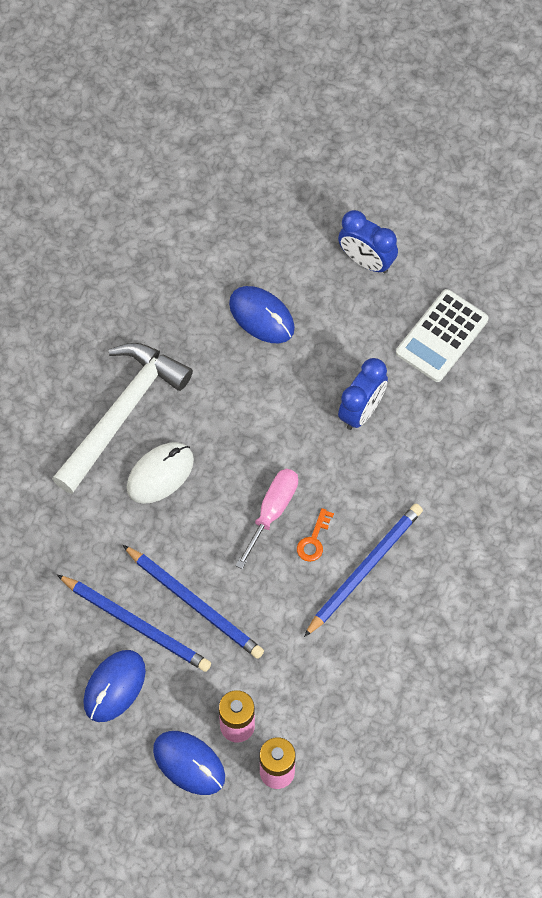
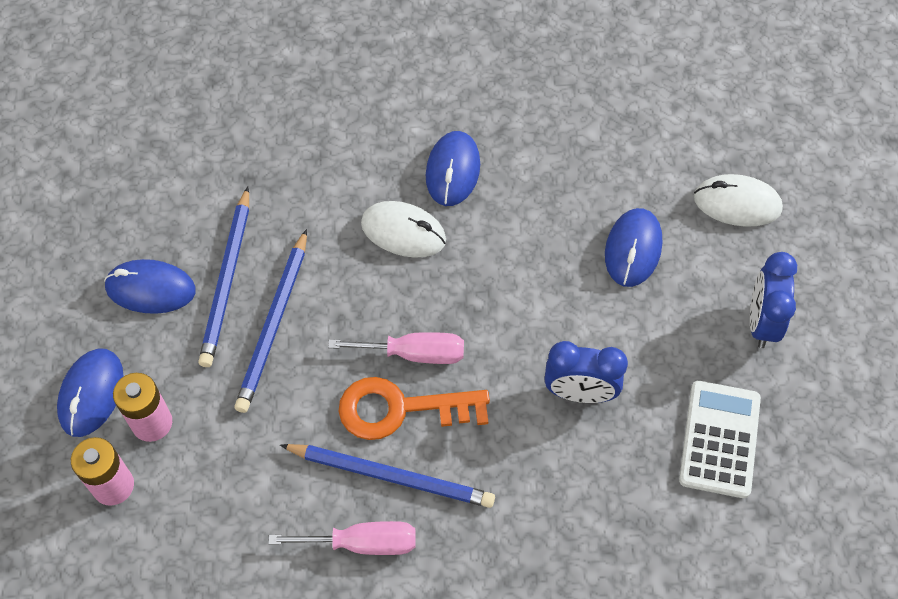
camera: 65 degrees right, 5 degrees down
(122, 413) = (453, 171): white hammer -> blue mouse
(260, 224) = (737, 203): none -> white mouse
(314, 540) = (401, 409): orange key -> orange key, size x2.14
(407, 610) = (362, 543): none -> pink screwdriver
(442, 336) = (719, 439): white calculator -> white calculator turned 90 degrees clockwise

